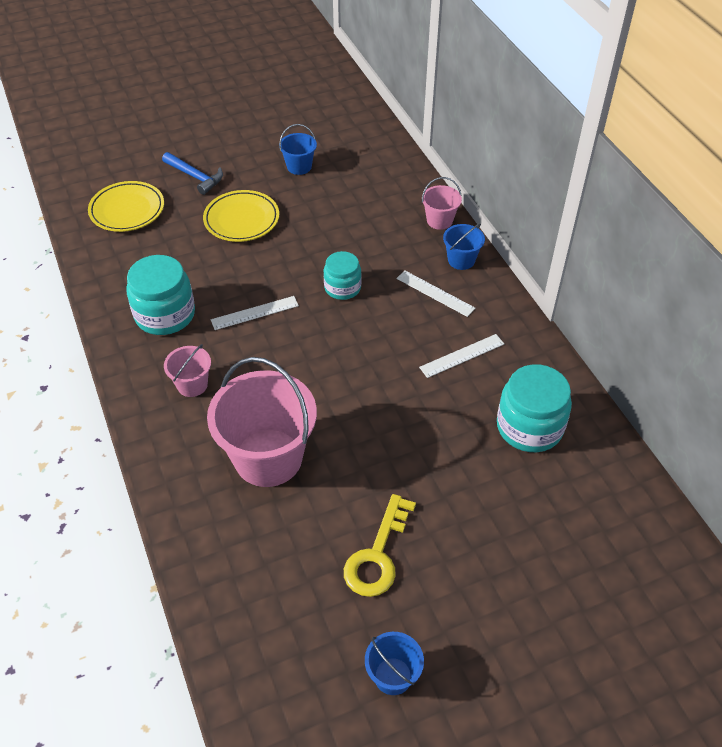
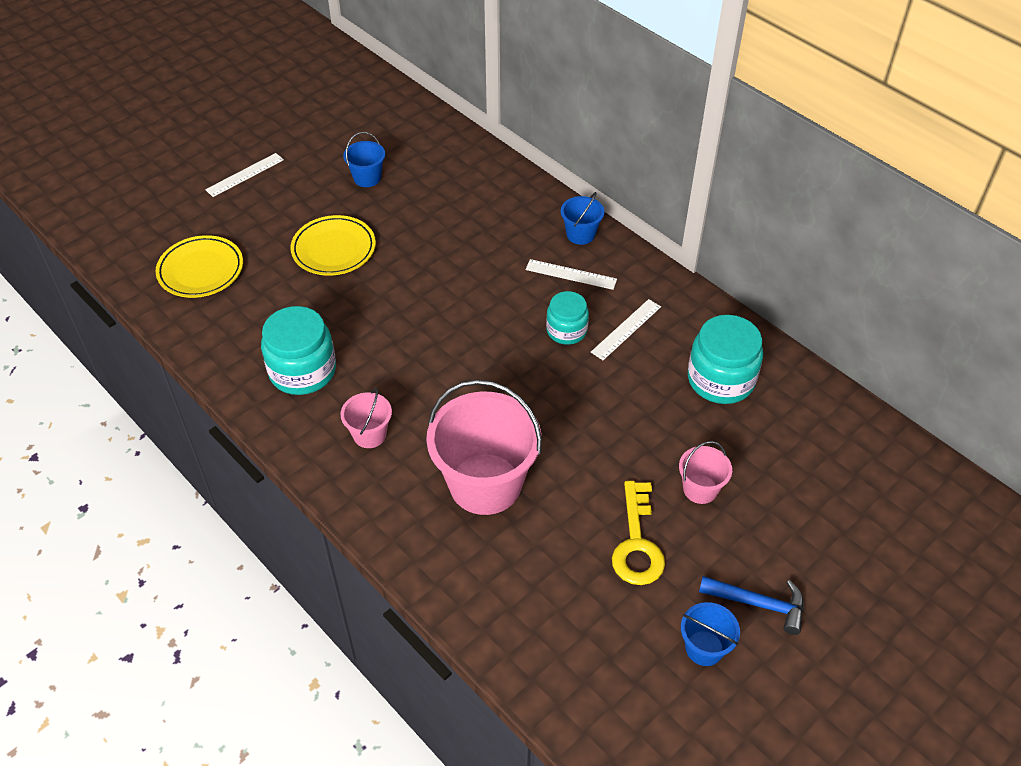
camera: 20 degrees left, 0 degrees up
(195, 177) = (258, 215): blue hammer -> blue hammer (758, 604)
(255, 313) = (398, 343): white ruler -> white ruler (245, 175)
(342, 288) = (475, 293): turquoise jar -> turquoise jar (566, 330)
(439, 220) = (540, 199): pink bucket -> pink bucket (700, 489)

